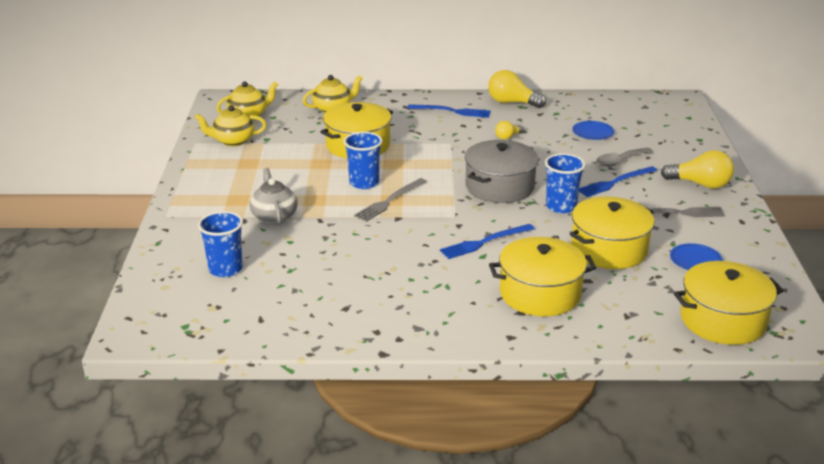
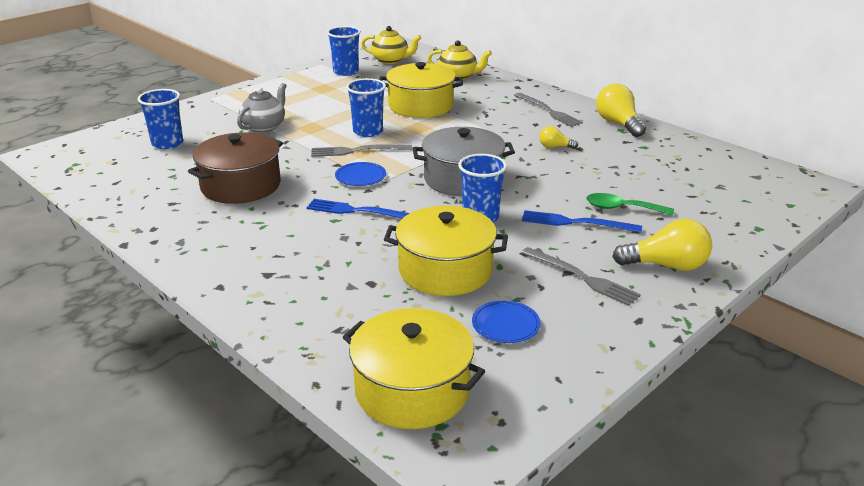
camera: 45 degrees right, 0 degrees up
(233, 141) = (346, 72): yellow teapot -> blue cup
(366, 268) = (241, 186): none -> brown pot
(451, 111) = (548, 111): blue fork -> grey fork
(540, 293) = (312, 270): yellow pot -> none
(593, 133) = (646, 175): blue plate -> blue plate (360, 177)
(620, 161) = (622, 208): grey spoon -> green spoon
(700, 184) = (666, 265): yellow light bulb -> yellow light bulb turned 60 degrees counterclockwise

